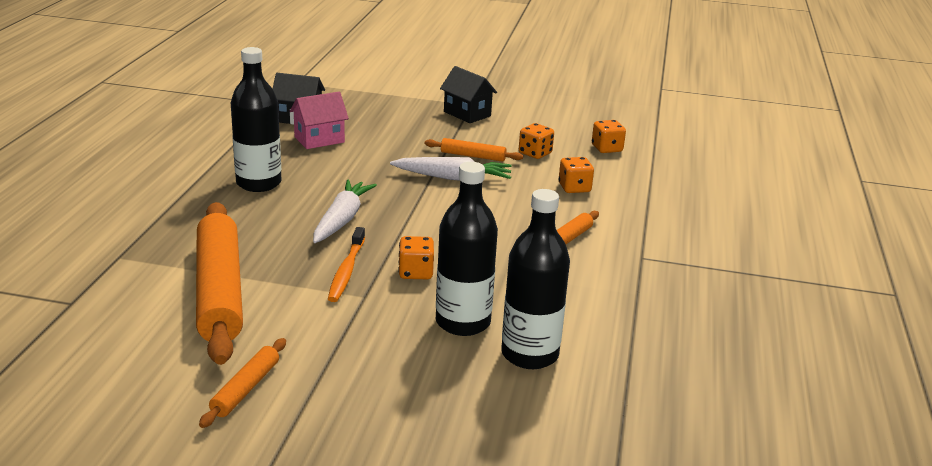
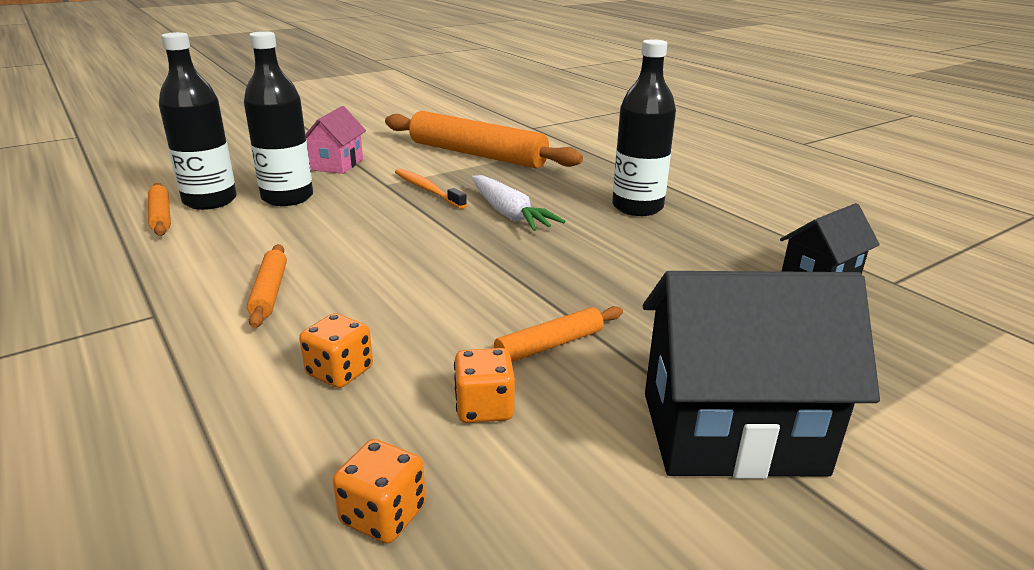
camera: 135 degrees right, 0 degrees up
(245, 389) = (369, 137): orange rolling pin -> orange rolling pin (161, 216)
(319, 139) = (727, 267): pink house -> pink house (337, 164)
(415, 272) = (375, 208): orange dice -> none
(453, 178) = (507, 300): white carrot -> none
(467, 114) = (731, 433): black house -> black house, size x1.75

